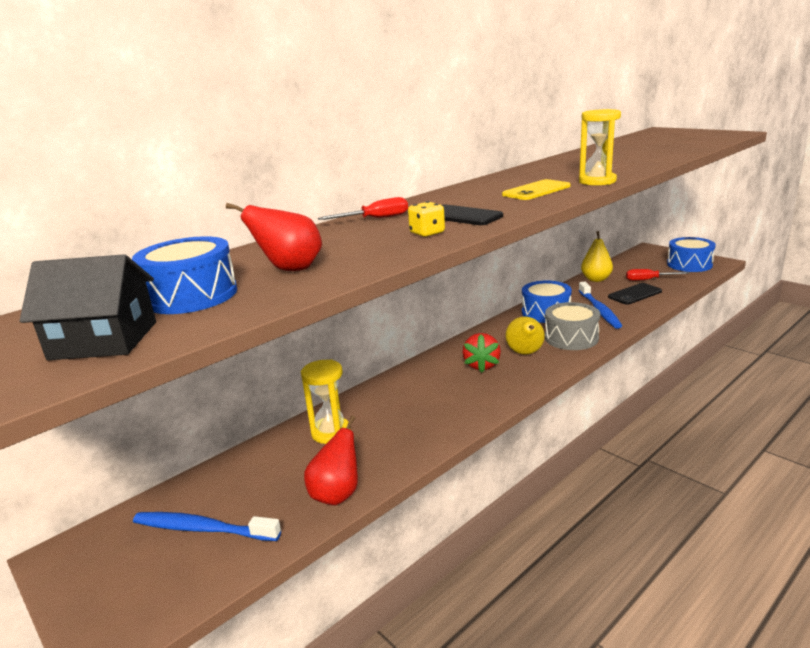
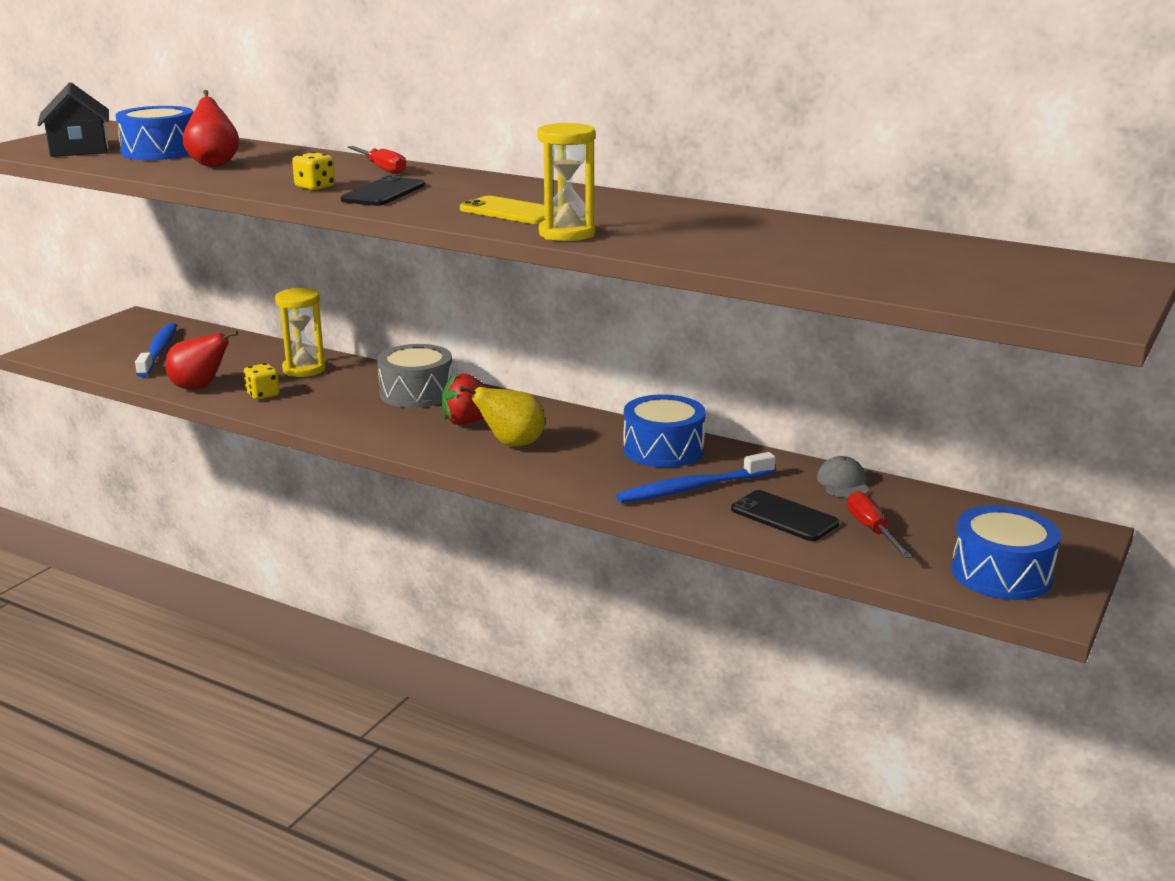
camera: 70 degrees right, 0 degrees up
(379, 455) = (263, 395): none -> yellow dice
(571, 338) = (573, 471): grey drum -> grey drum (416, 393)
(596, 279) = (843, 483): yellow pear -> grey cap

